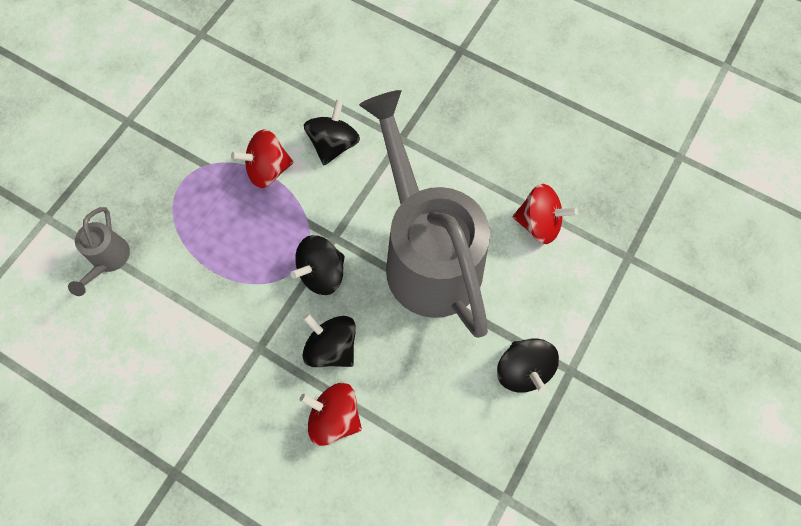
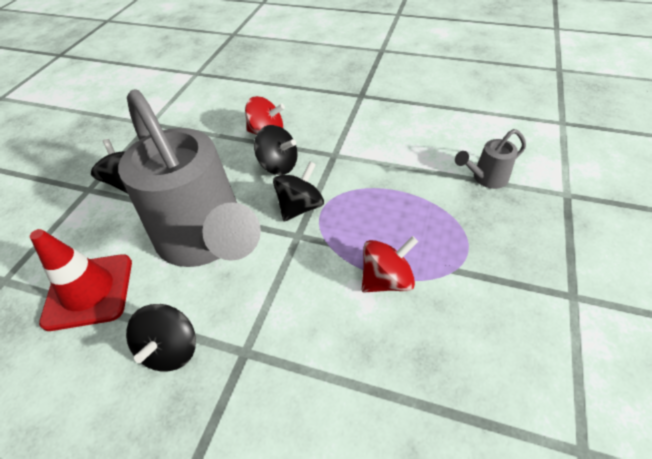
camera: 170 degrees right, 20 degrees down
(108, 260) = (486, 178): grey watering can -> grey watering can turned 105 degrees counterclockwise
(333, 144) = (323, 324): black spinning top -> black spinning top (171, 349)
(538, 223) = (89, 291): red spinning top -> red traffic cone

